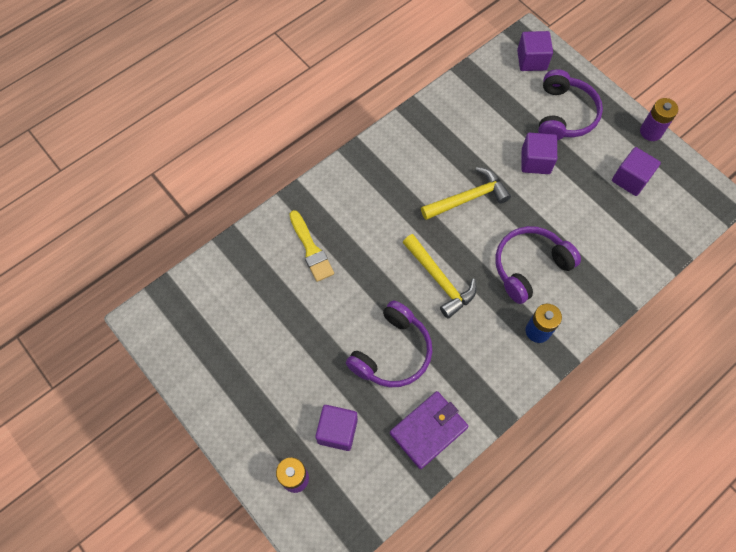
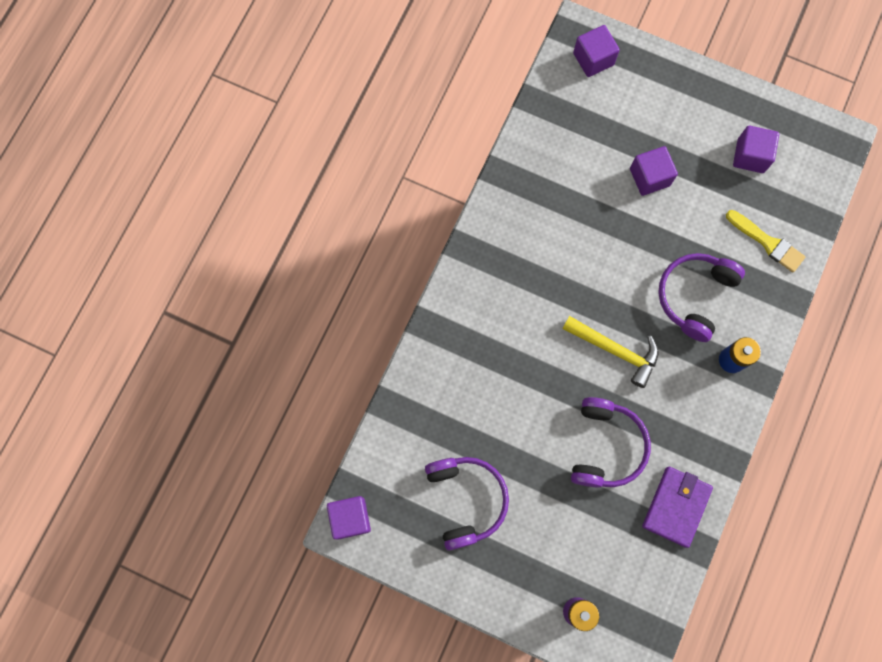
camera: 25 degrees left, 10 degrees up
(311, 249) = (473, 376): yellow brush -> yellow brush (767, 242)
(337, 431) = (593, 548): purple cube -> purple cube (350, 518)
(468, 198) = (602, 248): yellow hammer -> none
(564, 114) = (654, 110): purple headphones -> purple headphones (466, 500)
(651, 132) = (748, 92): purple battery -> none

